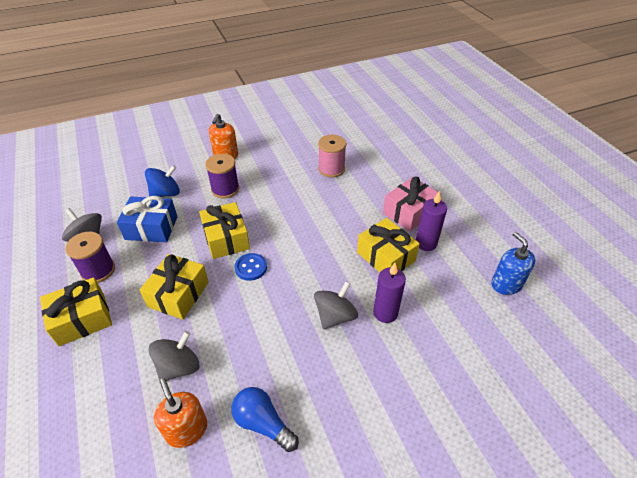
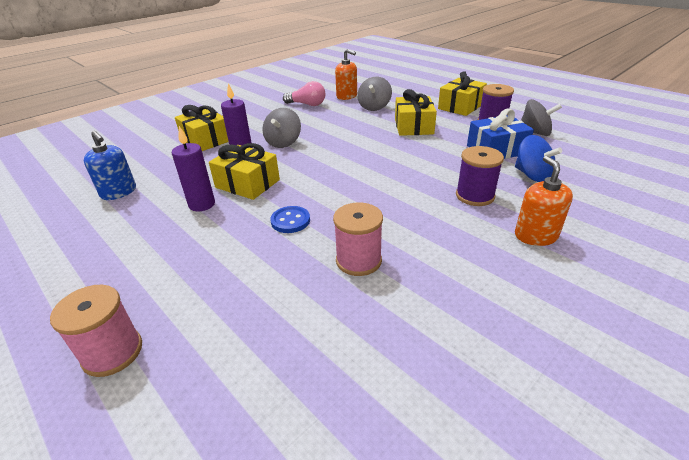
camera: 160 degrees right, 10 degrees down
(166, 193) = (532, 175): blue spinning top -> blue spinning top turned 75 degrees counterclockwise
(226, 239) = (417, 159): yellow gift -> yellow gift (206, 140)
(251, 267) = (373, 149): blue button -> blue button (290, 221)
(263, 423) = (307, 104): blue light bulb -> pink light bulb
(409, 212) = (223, 231): pink gift -> none
(461, 160) = (112, 352): none -> pink spool

